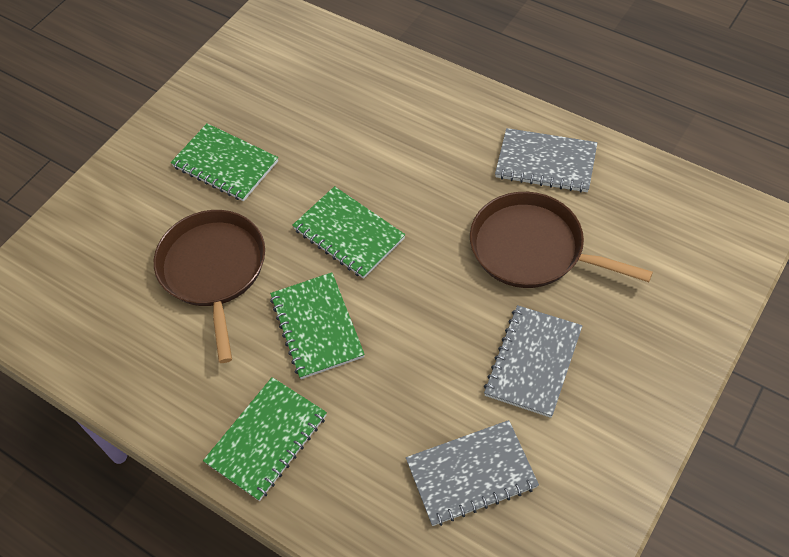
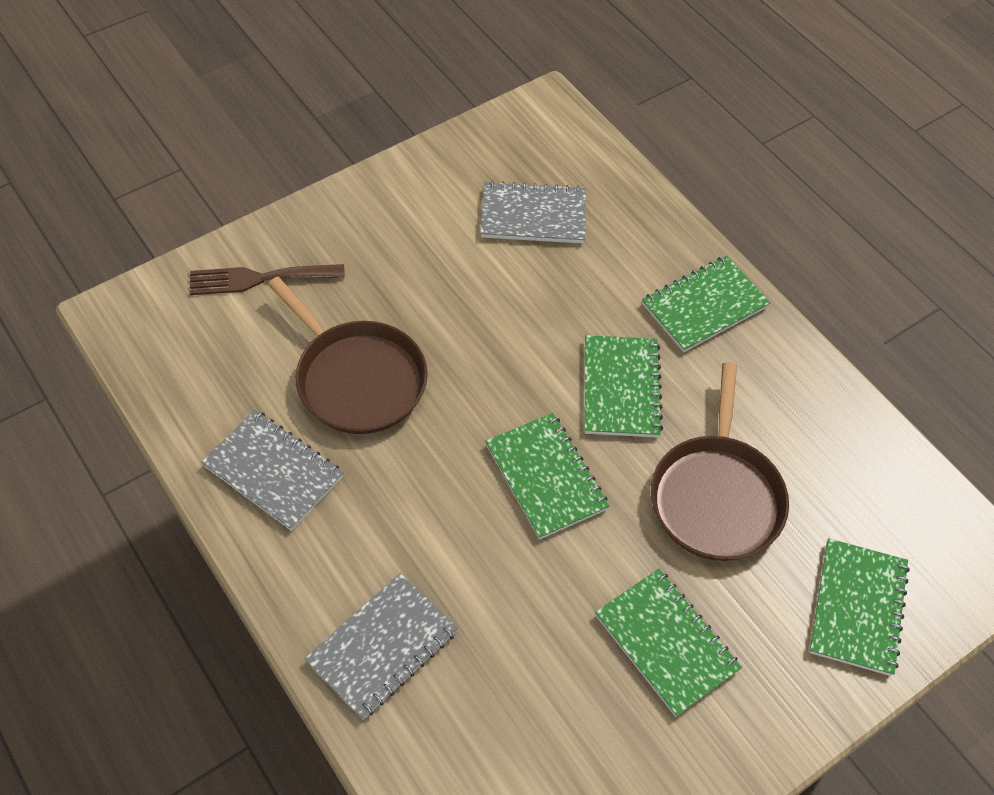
camera: 165 degrees left, 0 degrees up
(94, 233) = (857, 607): none -> green notebook
(533, 362) = (427, 276): grey notebook -> grey notebook (382, 646)
(673, 298) = (259, 279): none -> brown fork

